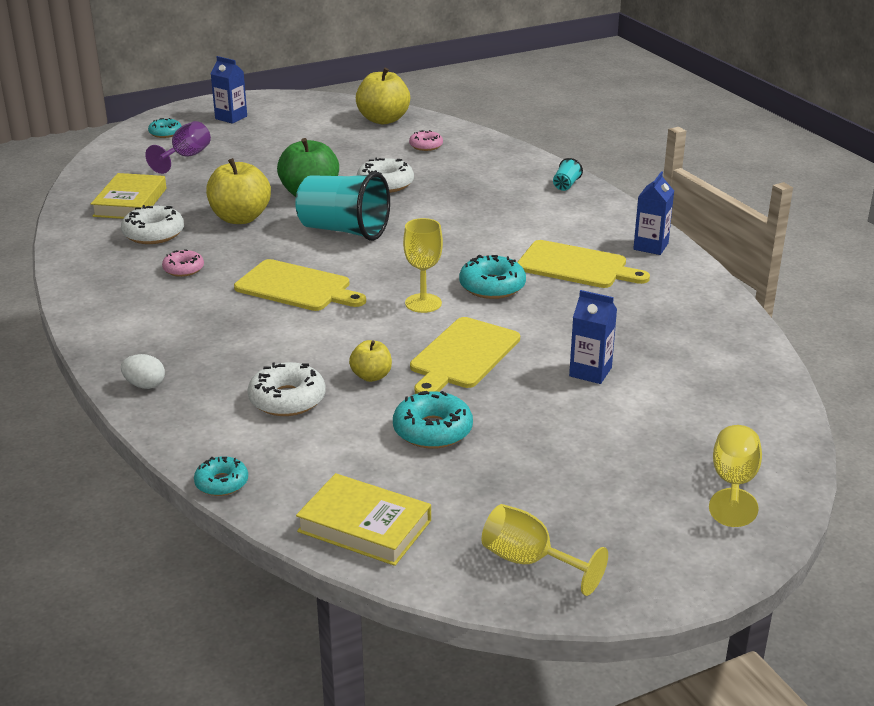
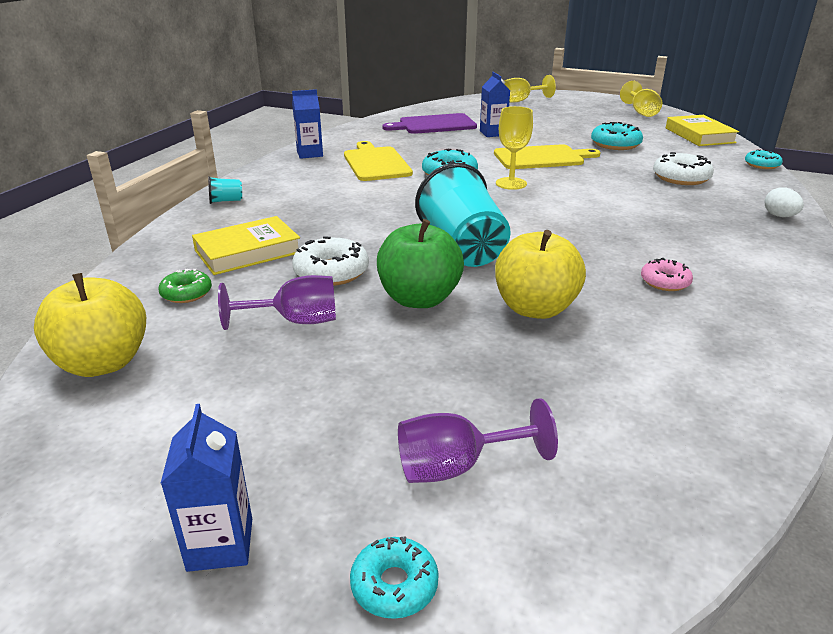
camera: 130 degrees left, 0 degrees up
(130, 202) = (645, 410): yellow book -> yellow book (248, 251)
(153, 234) = (658, 338): white donut -> none
(296, 287) = (581, 226): yellow cutting board -> none
(346, 161) = (295, 321): none -> purple goblet
(371, 376) = (612, 169): yellow apple -> none
(426, 146) = (186, 293): pink donut -> green donut
(678, 351) = (434, 125): none -> purple cutting board

